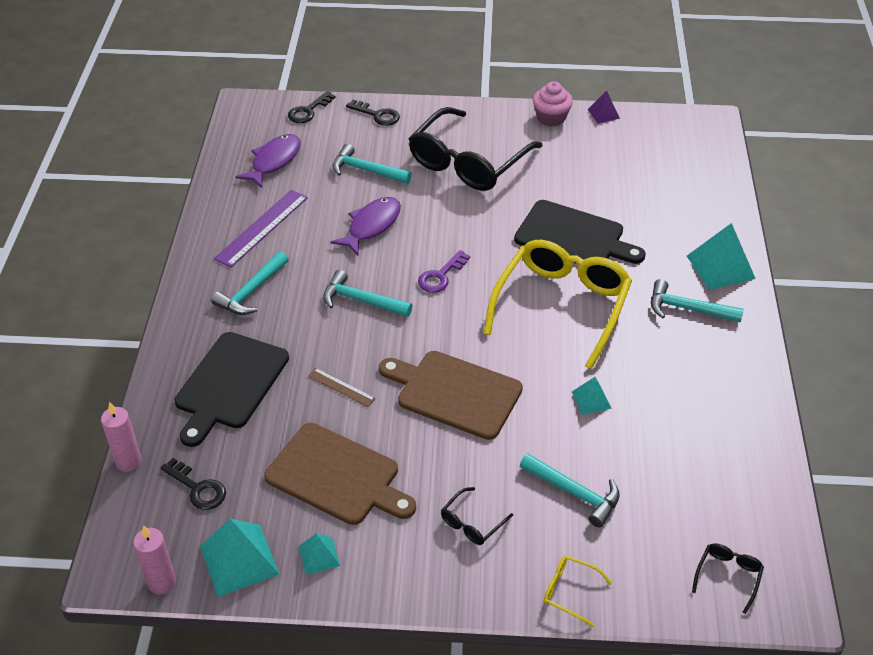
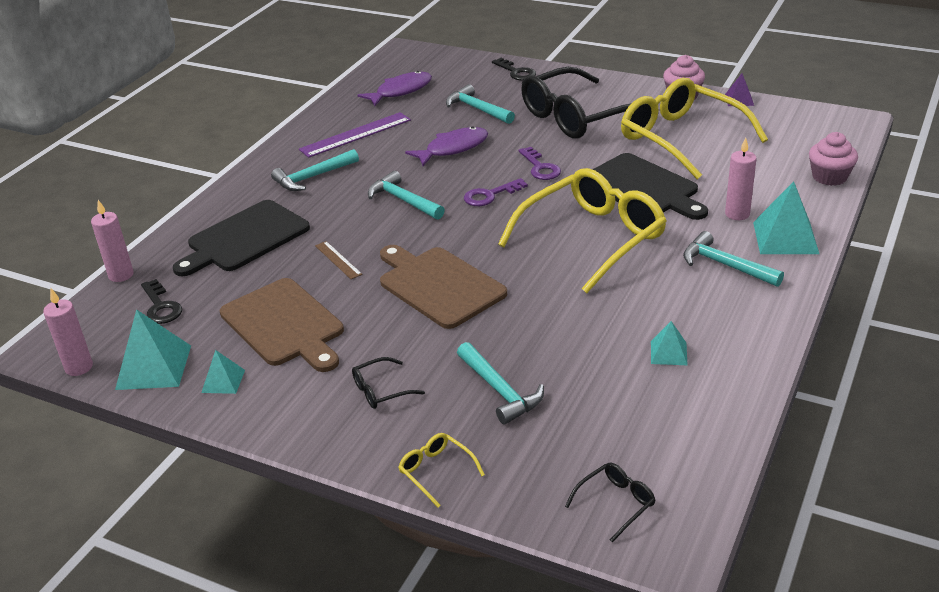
camera: 25 degrees right, 10 degrees down
(308, 111) = (456, 61): black key -> none
(468, 232) = (540, 167): none -> purple key
(577, 171) = (682, 138): none -> yellow glasses
(591, 400) = (570, 318): turquoise pyramid -> turquoise pyramid (668, 353)
(669, 249) = (737, 214): none -> pink candle
(723, 190) = (829, 177): none -> pink cupcake

